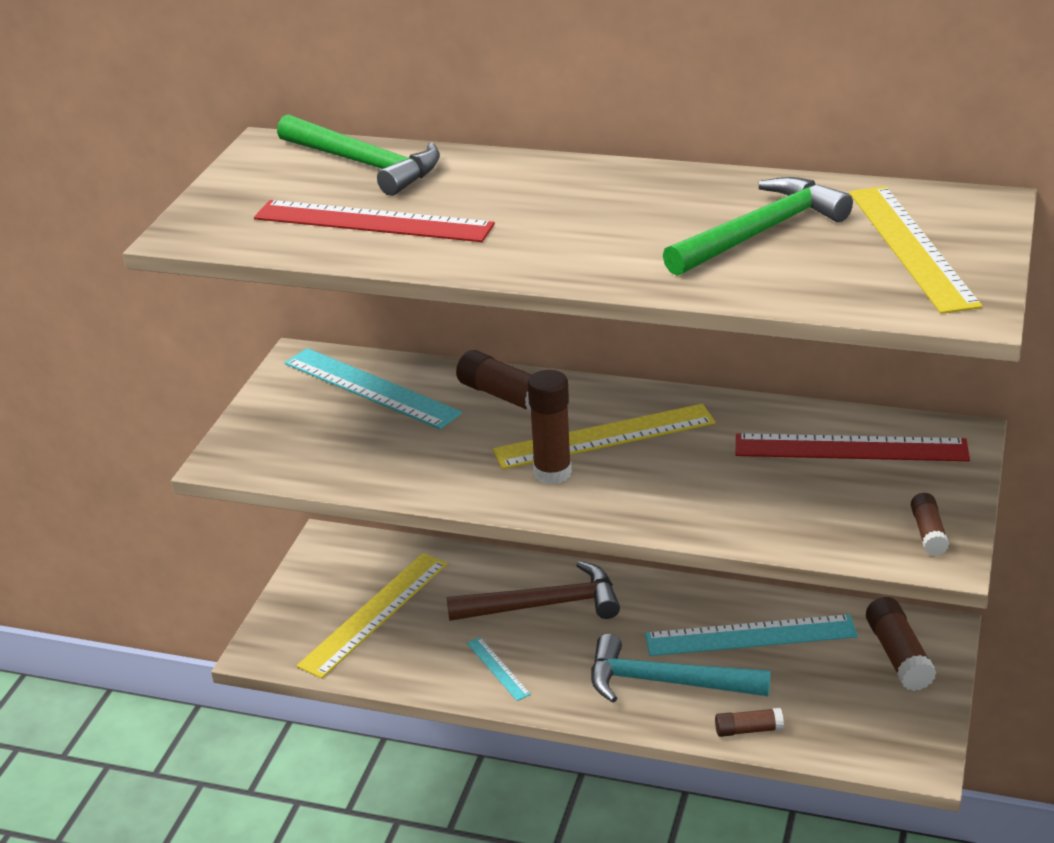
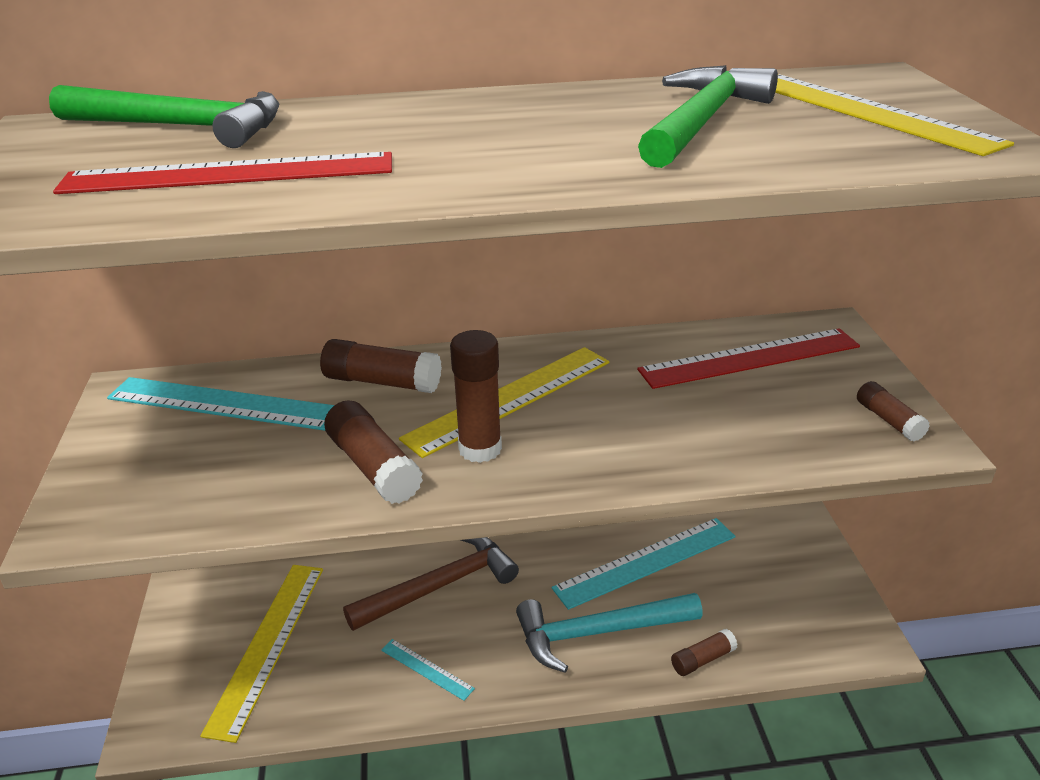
camera: 25 degrees left, 0 degrees up
(898, 655) = (779, 545): brown glue stick -> brown glue stick (373, 467)

